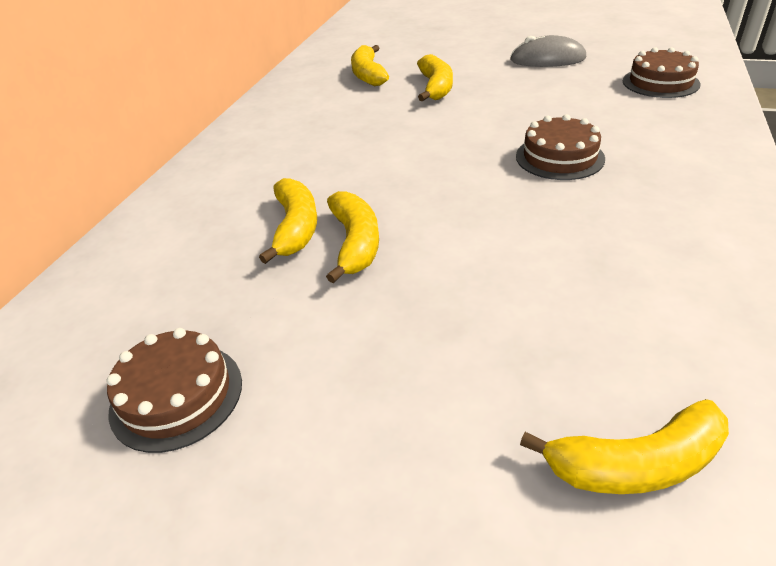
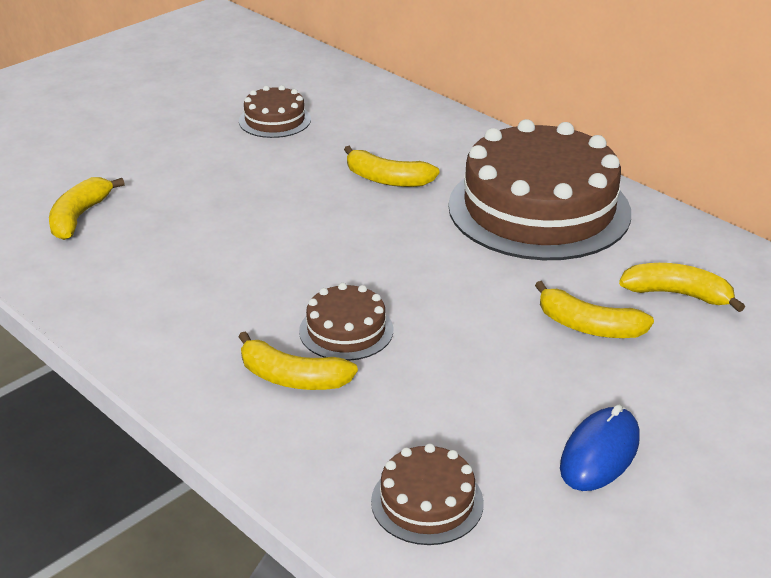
camera: 115 degrees right, 5 degrees down
(293, 140) = (539, 209): none -> brown cake
(355, 243) = (340, 196): yellow banana -> yellow banana (292, 378)
(547, 59) = (599, 453): grey mouse -> blue mouse

